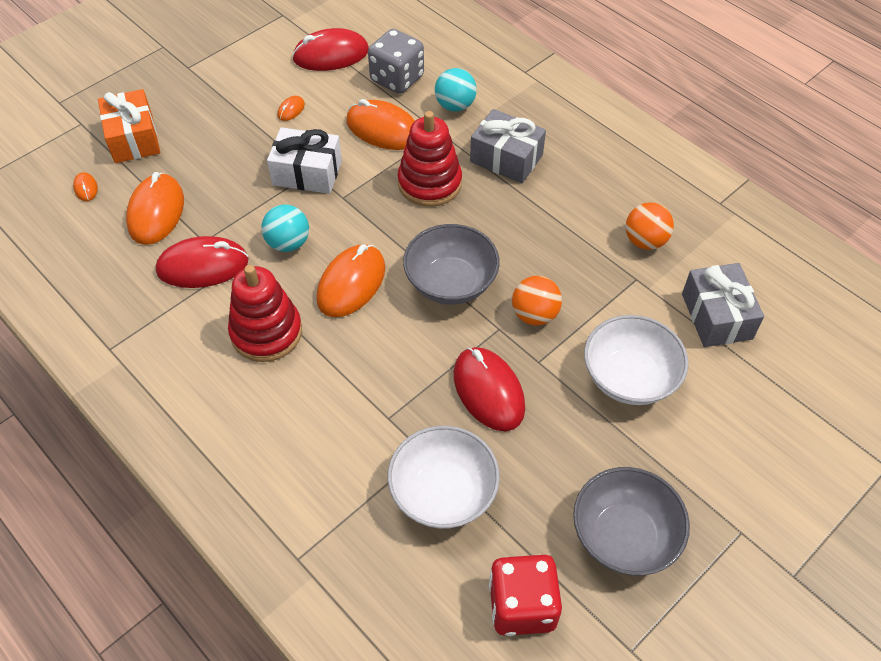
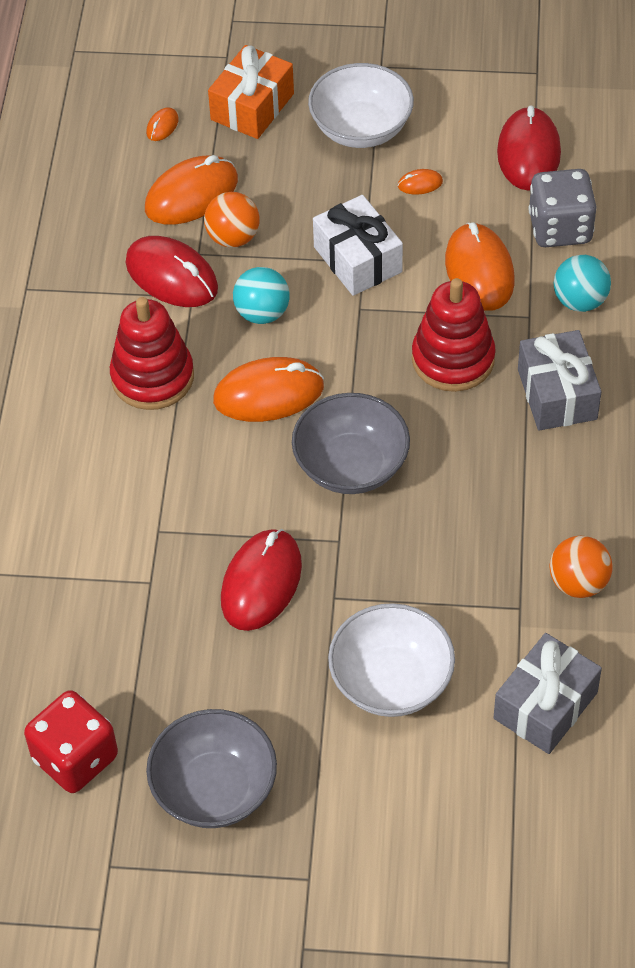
camera: 50 degrees right, 0 degrees up
(331, 55) = (528, 153): red mouse -> red mouse turned 60 degrees clockwise
(443, 493) = (125, 625): white bowl -> white bowl (361, 129)
(534, 315) = (384, 556): orange ball -> orange ball (233, 238)

